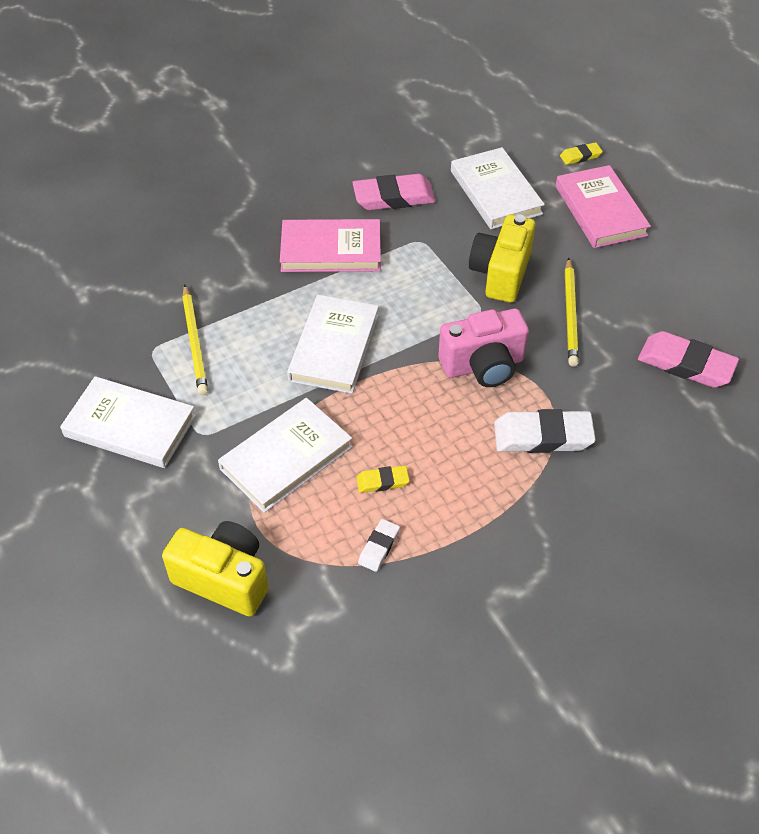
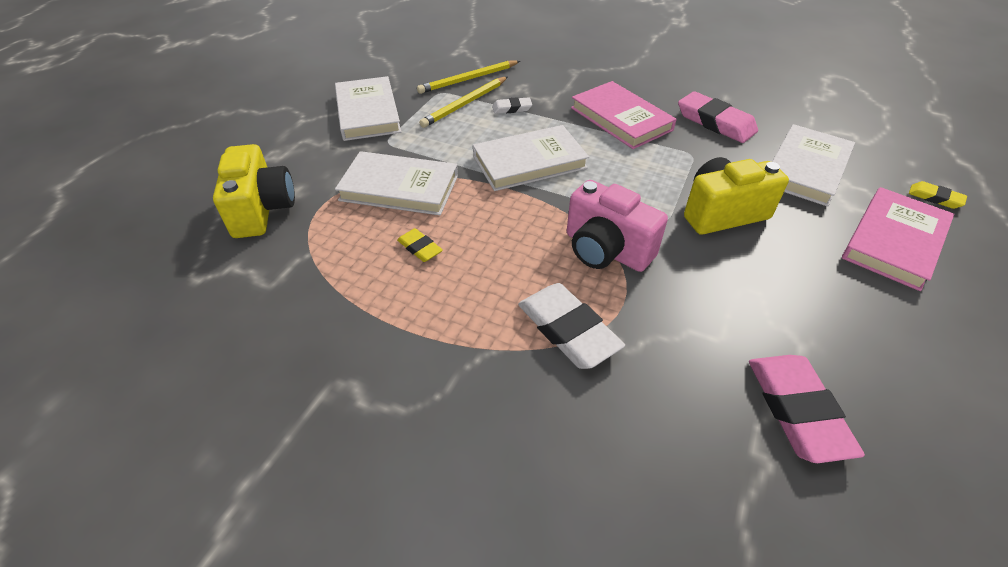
camera: 55 degrees right, 5 degrees down
(379, 547) = (348, 277): white eraser -> white eraser (512, 108)
(570, 314) = (738, 280): yellow pencil -> yellow pencil (468, 79)

